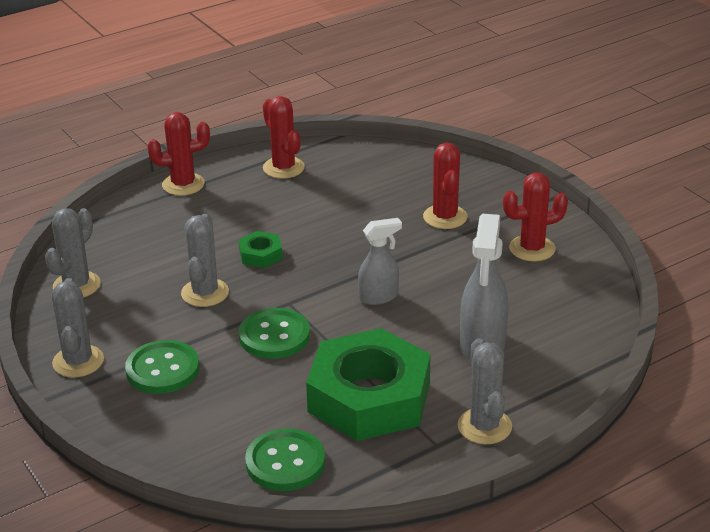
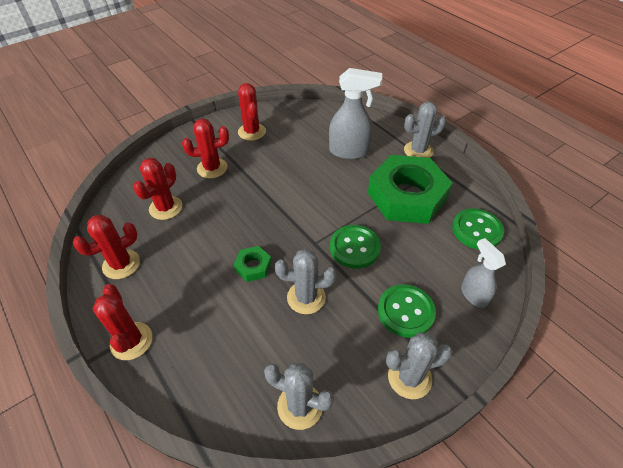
camera: 95 degrees left, 15 degrees up
(369, 187) = (165, 208): none -> red cactus
(379, 297) = (305, 196): grey spray bottle -> grey spray bottle (473, 295)

